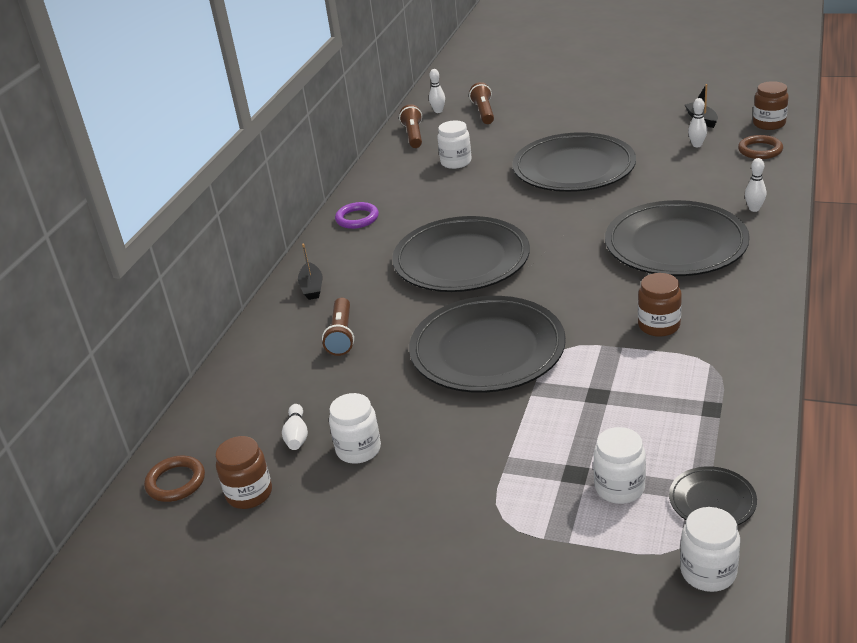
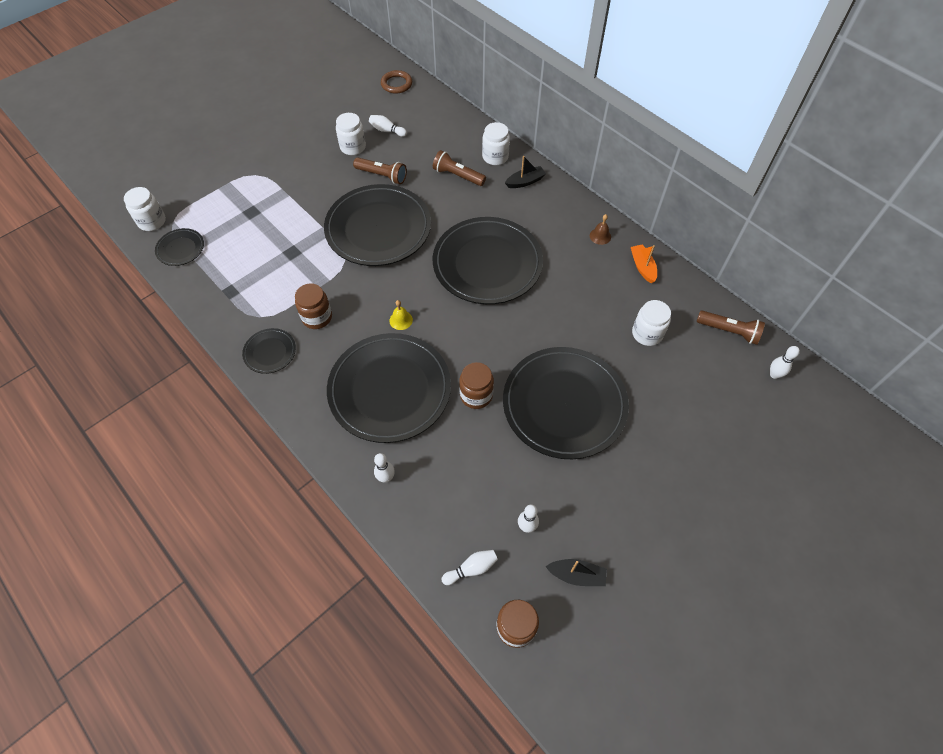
camera: 115 degrees right, 25 degrees up
(249, 493) = (362, 104): brown jar -> brown jar (476, 395)
(312, 287) = (525, 182): black boat -> black boat turned 135 degrees clockwise
(357, 218) = (600, 236): purple ring -> brown bell
(378, 187) = (642, 267): none -> orange boat
(484, 112) = (742, 407): brown flashlight -> brown flashlight (382, 176)
(593, 275) = (401, 320): none -> yellow bell
(619, 488) = (225, 222): white jar -> white jar (495, 157)
(740, 331) = (270, 352): none -> black plate
(760, 150) = (471, 569): brown ring -> white bowling pin

